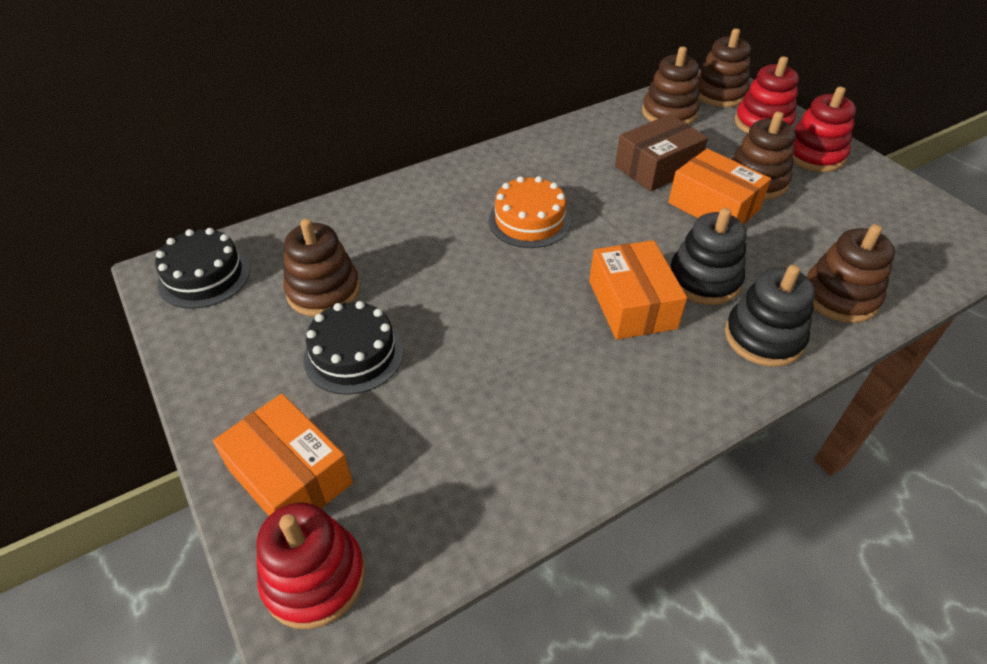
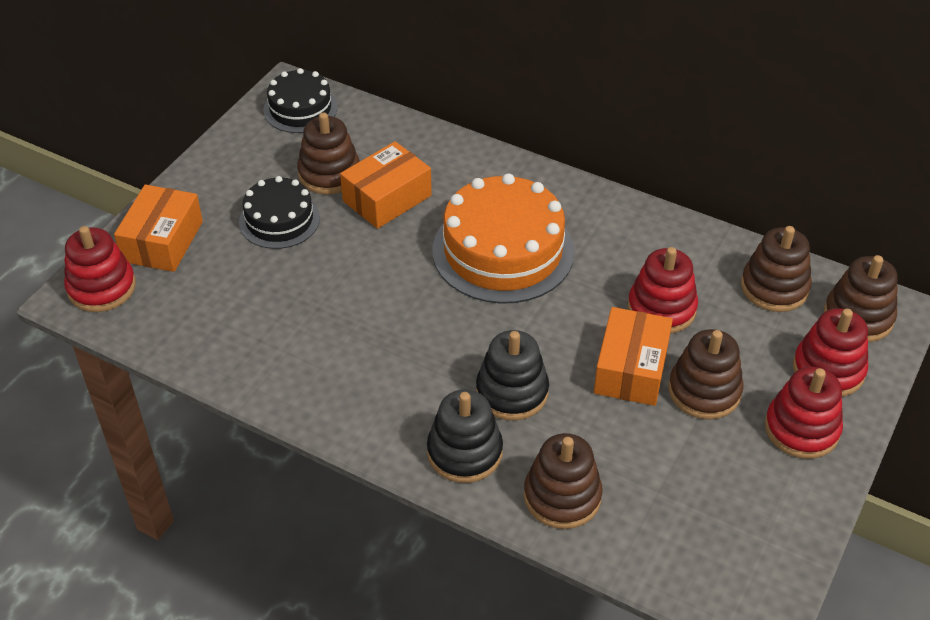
camera: 60 degrees right, 0 degrees up
(529, 220) = (503, 251): orange cake -> orange cake, size x1.72
(632, 304) = (444, 353): orange box -> orange box (387, 198)
(657, 167) = (661, 308): brown box -> red stacking toy

